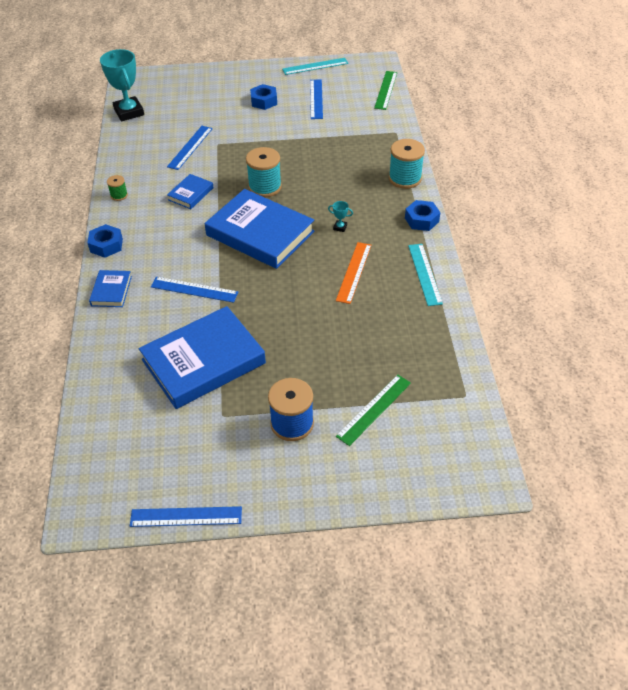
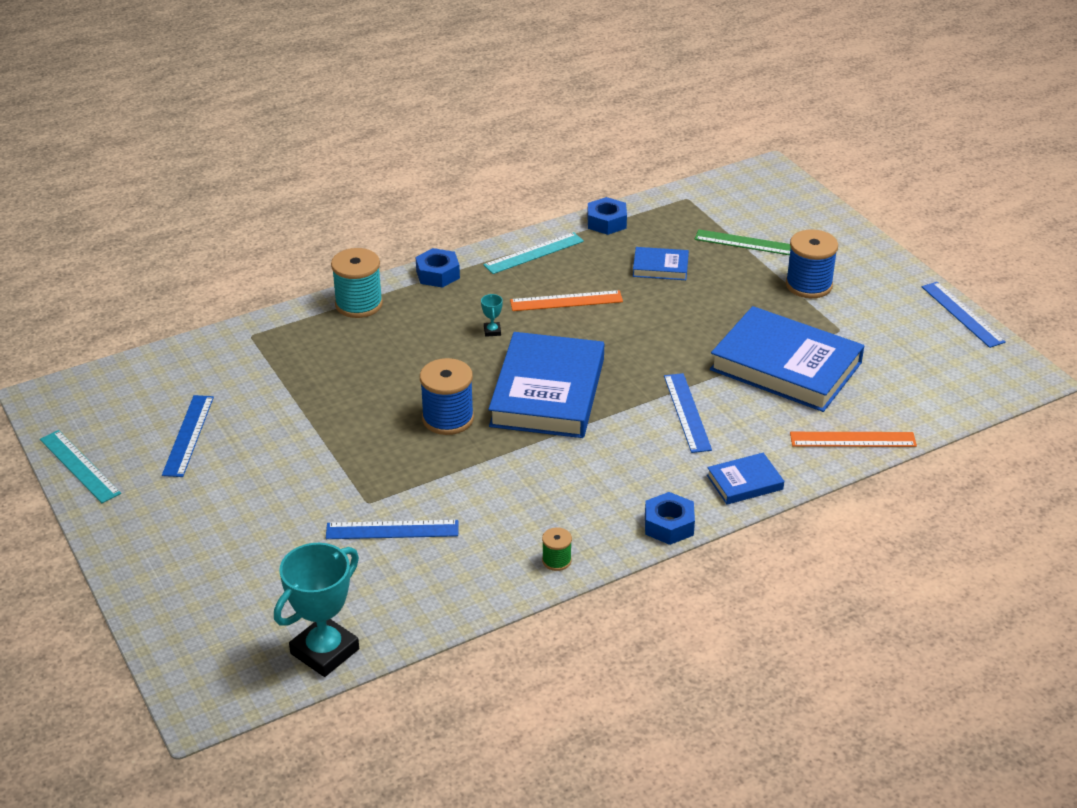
camera: 115 degrees left, 10 degrees down
(104, 362) = (852, 439): none -> orange ruler
(190, 194) = (506, 485): blue book -> blue book (660, 267)
(264, 101) = (218, 491): blue nut -> blue nut (606, 222)
(265, 187) = (448, 418): turquoise spool -> blue spool
(316, 99) = (188, 435): blue ruler -> blue ruler turned 60 degrees counterclockwise
(385, 90) = (133, 371): green ruler -> none

